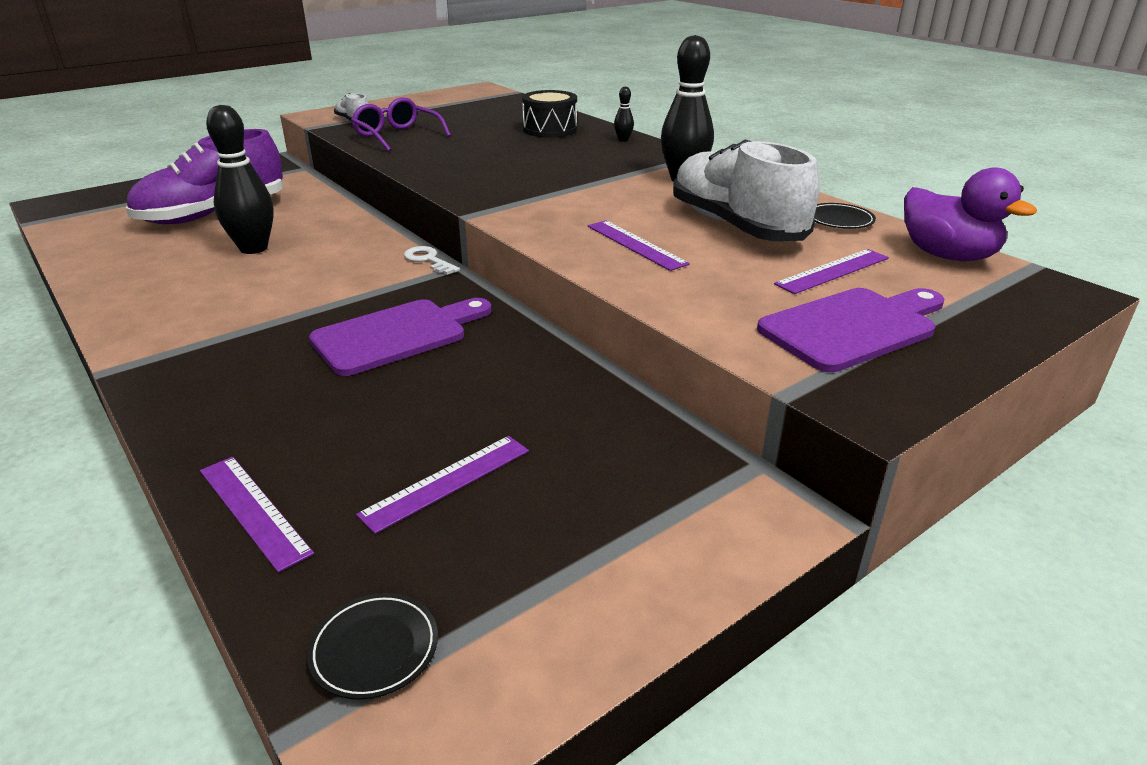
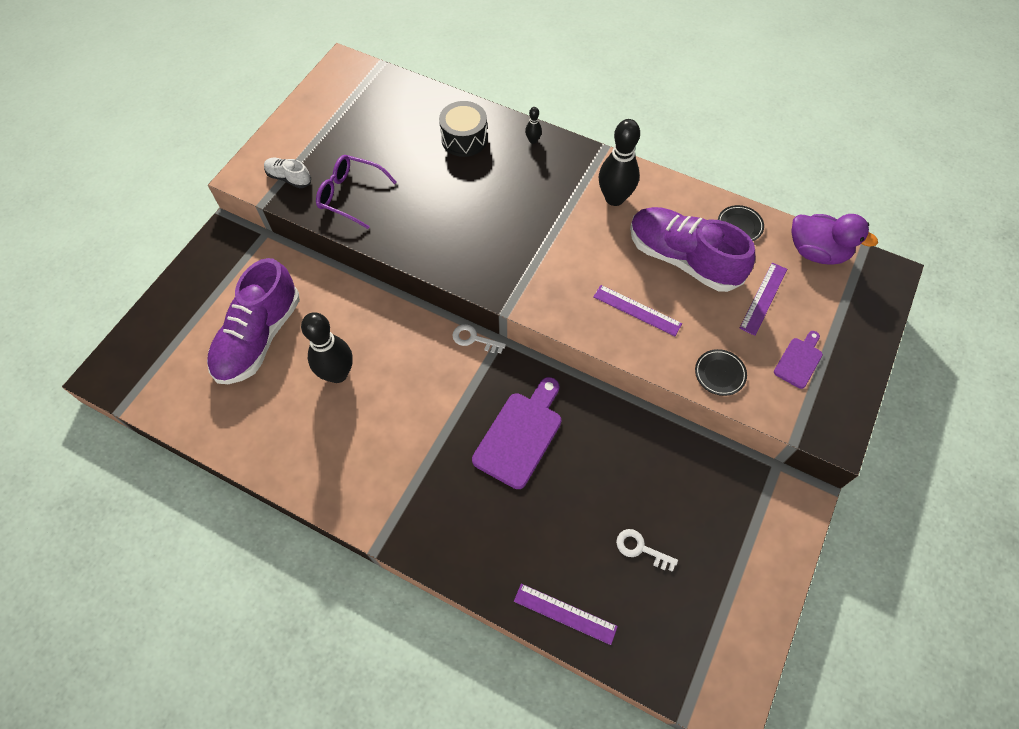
camera: 25 degrees left, 30 degrees up
(374, 649) = (685, 663): black plate -> black plate (719, 374)
(447, 482) = (641, 549): purple ruler -> white key
(735, 226) = (683, 259): white shoe -> purple shoe
(853, 327) = (799, 361): purple cutting board -> purple cutting board, size x0.55

